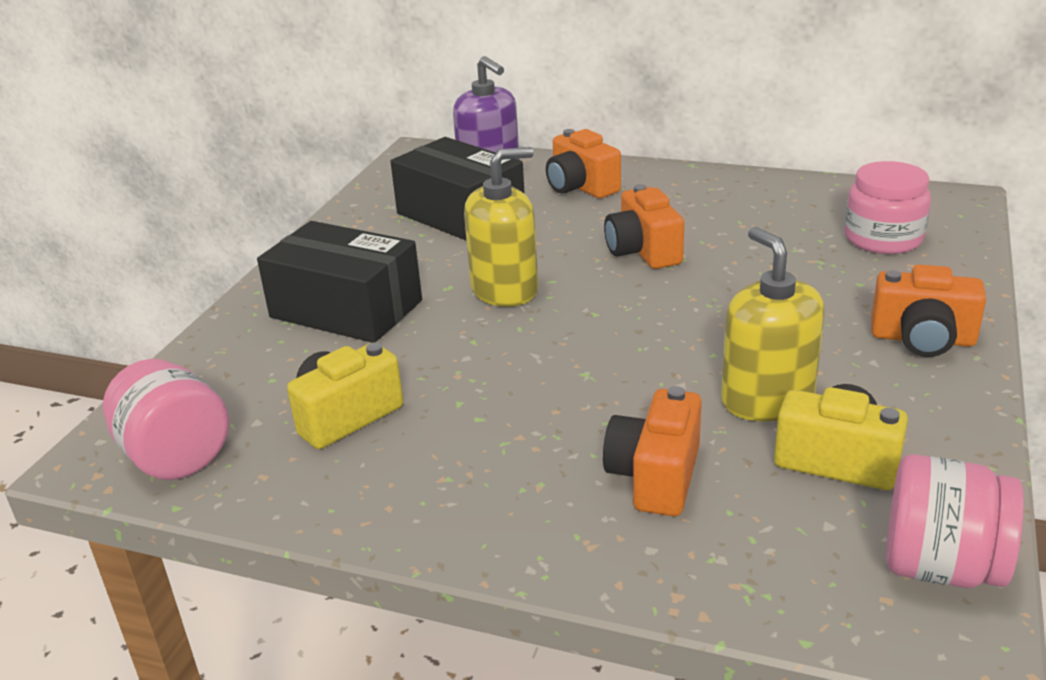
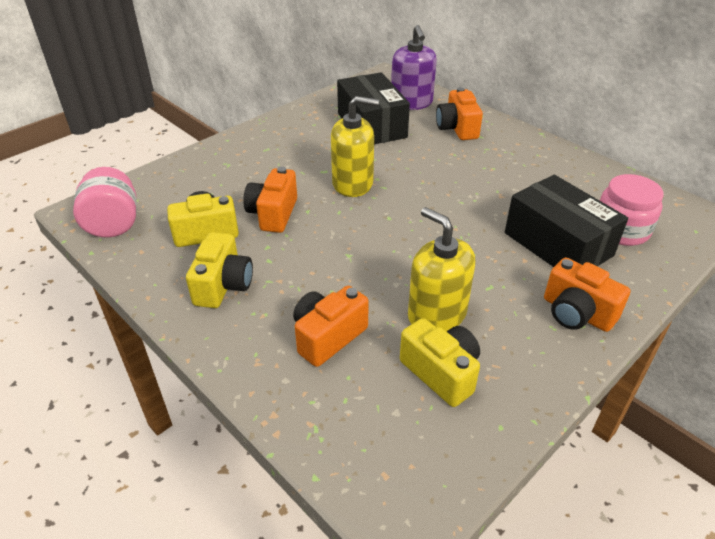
camera: 25 degrees right, 10 degrees up
(346, 309) = (261, 166): black box -> black box (558, 244)
(442, 472) = (223, 285): none -> yellow camera
(643, 251) = (454, 185): orange camera -> orange camera (273, 214)
(767, 399) = (437, 314): yellow soap dispenser -> yellow soap dispenser turned 45 degrees counterclockwise
(940, 566) = (437, 471): pink jar -> none

